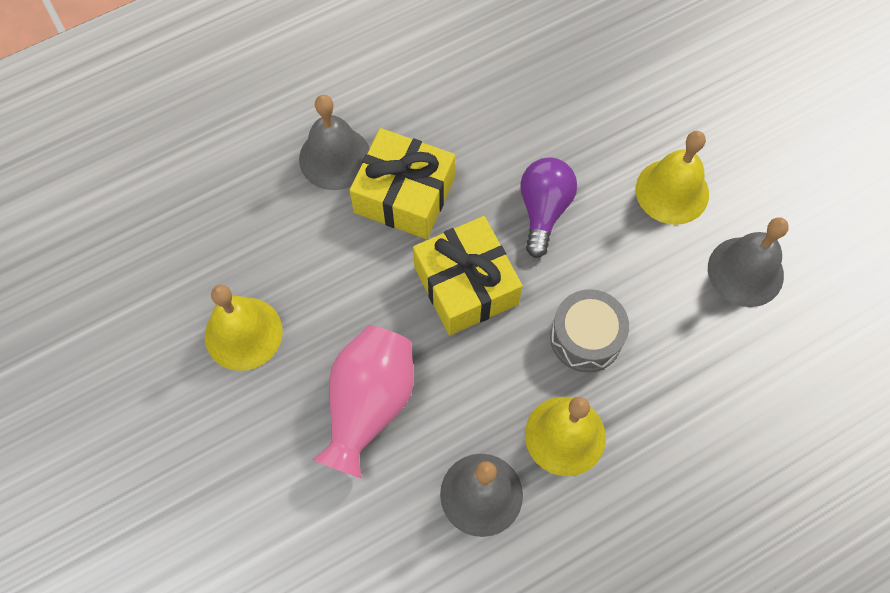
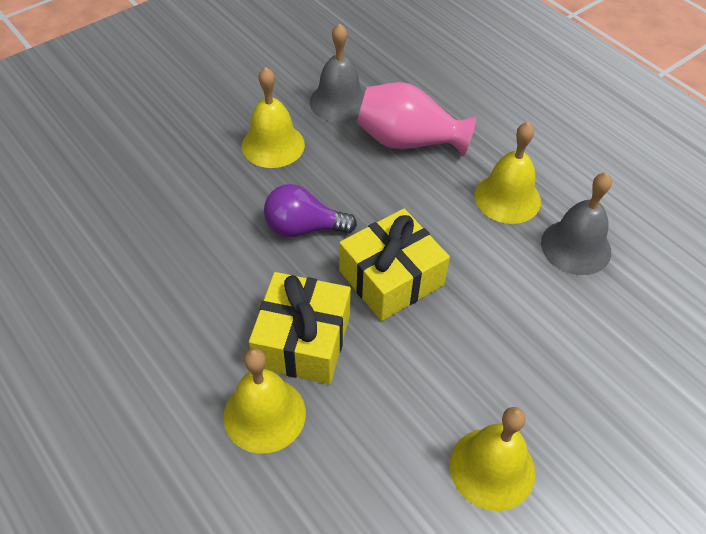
camera: 100 degrees left, 15 degrees down
(335, 158) = (264, 414): grey bell -> yellow bell
(368, 404) = (529, 339): pink vase -> pink vase (408, 141)
(586, 338) = (420, 191): grey drum -> none

